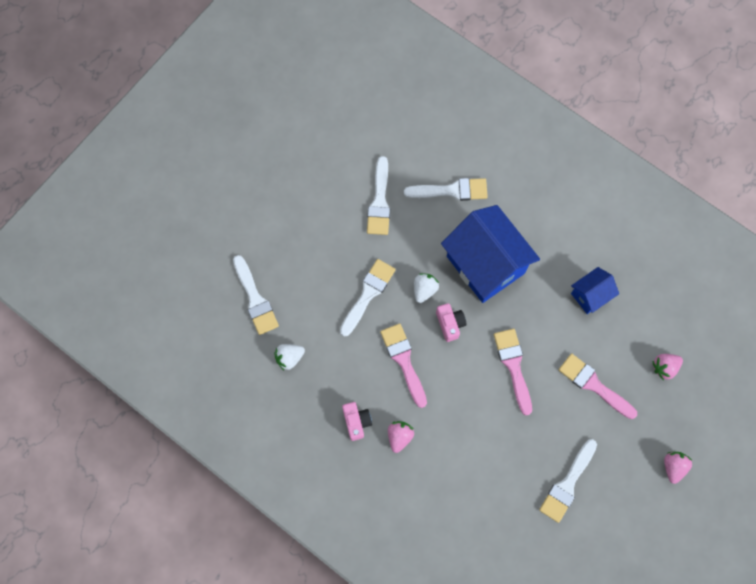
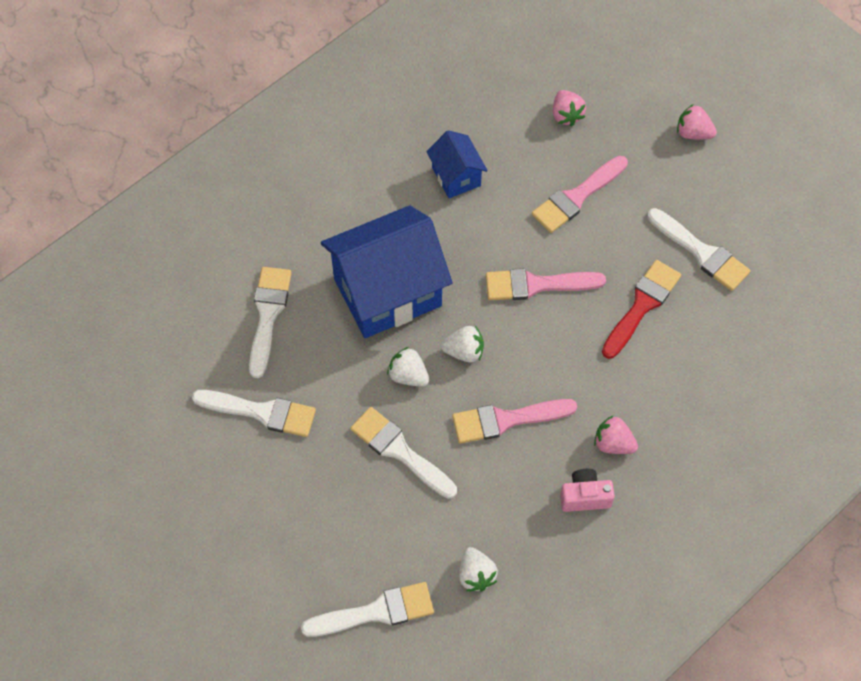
camera: 80 degrees left, 10 degrees down
(450, 324) = (464, 351): pink camera -> white strawberry
(512, 444) = (642, 305): none -> red brush

